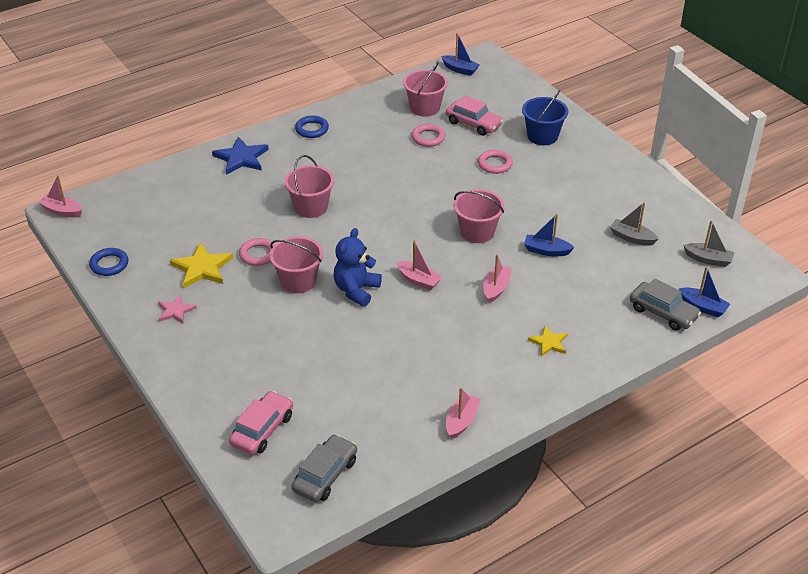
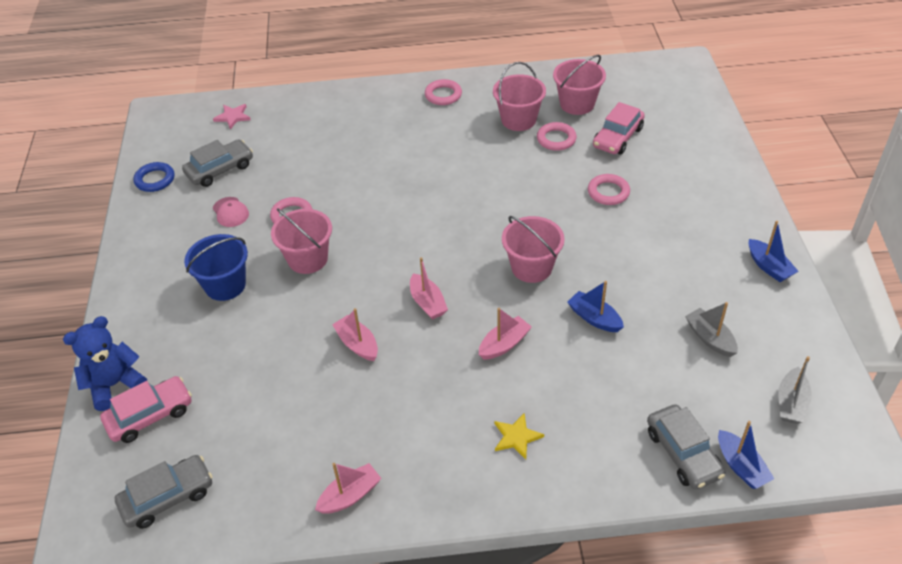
camera: 30 degrees right, 5 degrees up
(62, 211) = (158, 112): pink boat -> pink boat (357, 344)
(163, 239) = (220, 169): none -> grey car
(175, 311) = (173, 249): pink star -> pink star (233, 117)
(202, 268) = (230, 212): yellow star -> pink cap
(241, 158) = (353, 106): blue star -> none
(311, 207) = (380, 180): pink bucket -> pink bucket (518, 120)
(312, 129) = (443, 95): blue ring -> pink ring
(356, 290) = (356, 291): blue teddy bear -> blue teddy bear (114, 385)
(460, 69) = (646, 70): blue boat -> blue boat (769, 267)
(473, 124) = (617, 137): pink car -> pink car turned 60 degrees clockwise
(542, 136) = (687, 175): blue bucket -> blue bucket (225, 285)
(708, 259) = (791, 403): grey boat -> grey boat turned 60 degrees clockwise

